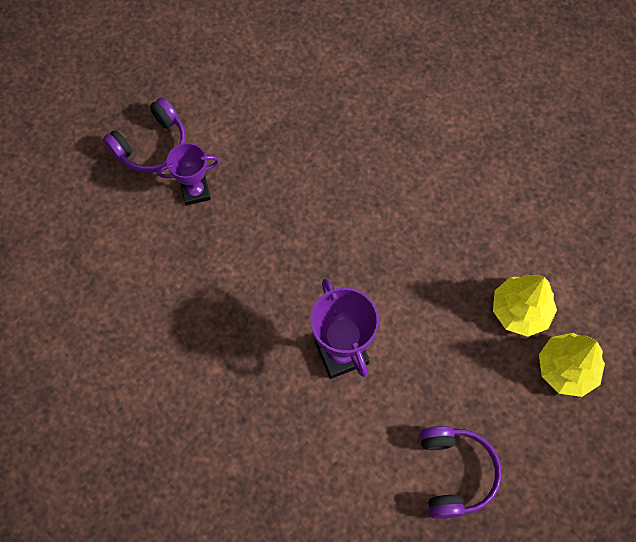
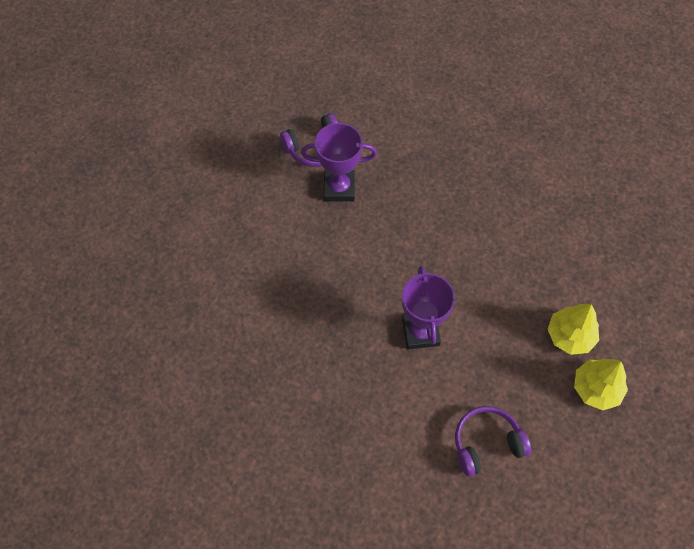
camera: 15 degrees right, 5 degrees down
(195, 191) = (339, 188): purple trophy -> purple trophy, size x1.53
(455, 473) = (486, 443): purple headphones -> purple headphones turned 120 degrees counterclockwise

